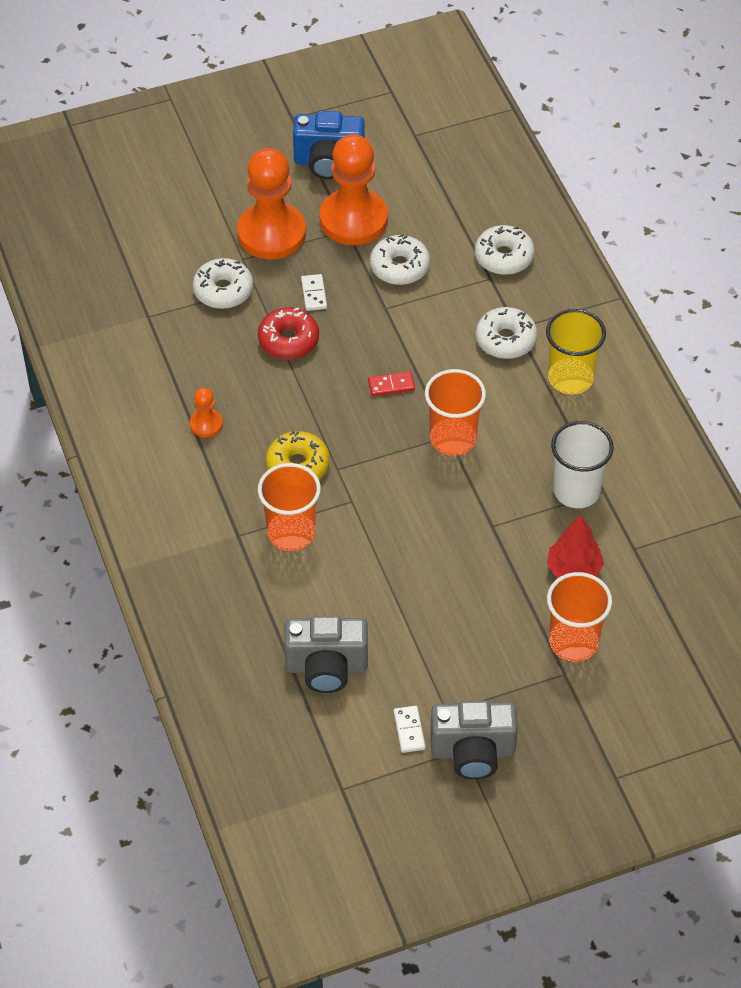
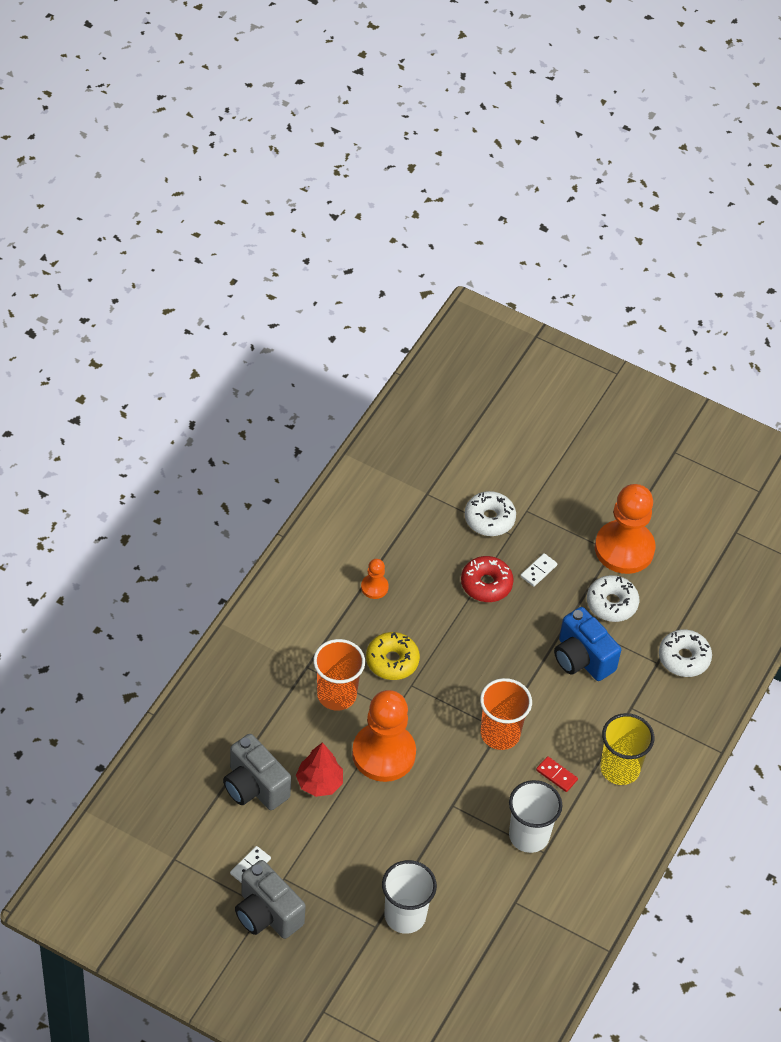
camera: 45 degrees right, 0 degrees up
(271, 233) = (564, 511): orange pawn -> orange pawn (383, 754)
(328, 162) = (658, 500): blue camera -> blue camera (582, 659)
(391, 385) = (508, 668): red domino -> red domino (556, 775)
(505, 340) = (613, 708): white donut -> none
(573, 642) = (405, 916): orange cup -> white cup
(574, 569) = (463, 877): red tree -> red tree (319, 783)

